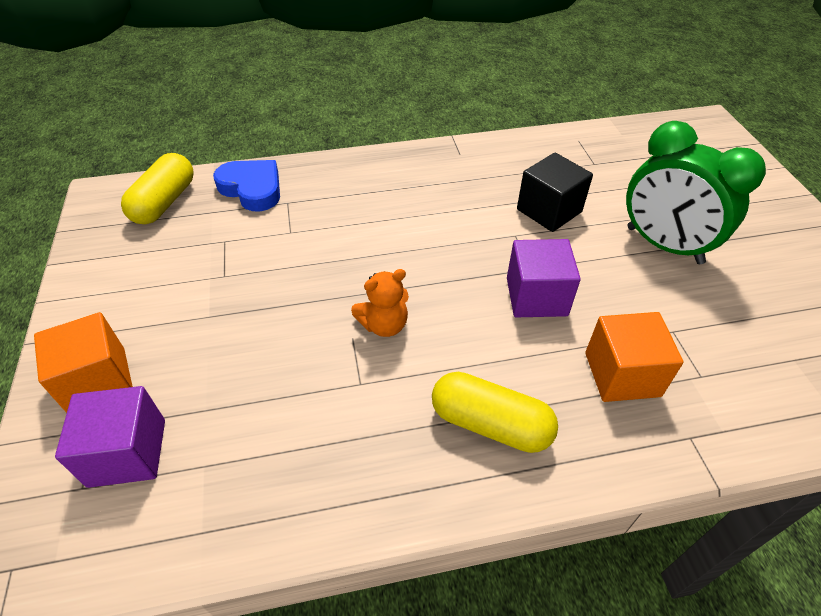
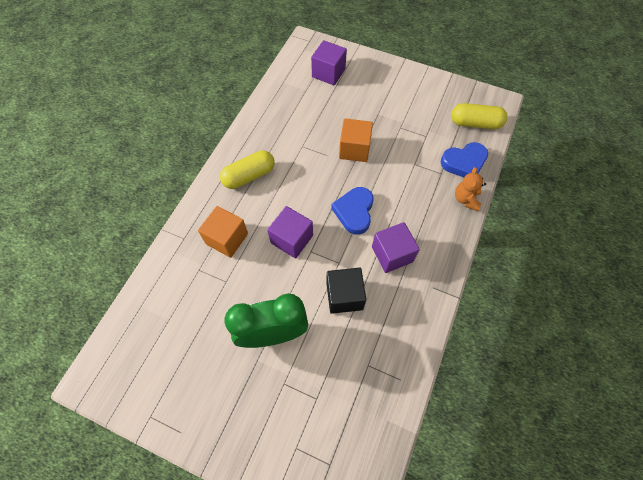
camera: 125 degrees right, 15 degrees up
(98, 380) = (368, 73): orange cube -> orange cube (354, 149)
(164, 202) = (475, 123): yellow capsule -> yellow capsule turned 45 degrees counterclockwise
(384, 325) = (324, 169): orange teddy bear -> orange teddy bear (466, 199)
(428, 255) = (354, 212): none -> blue heart
(453, 196) = (392, 254): none -> purple cube

